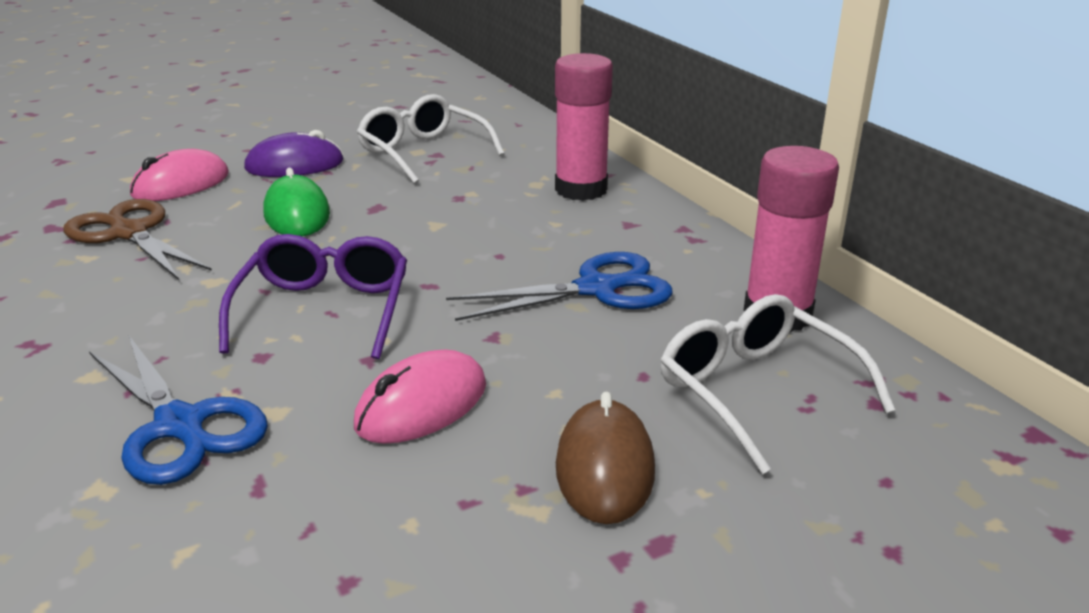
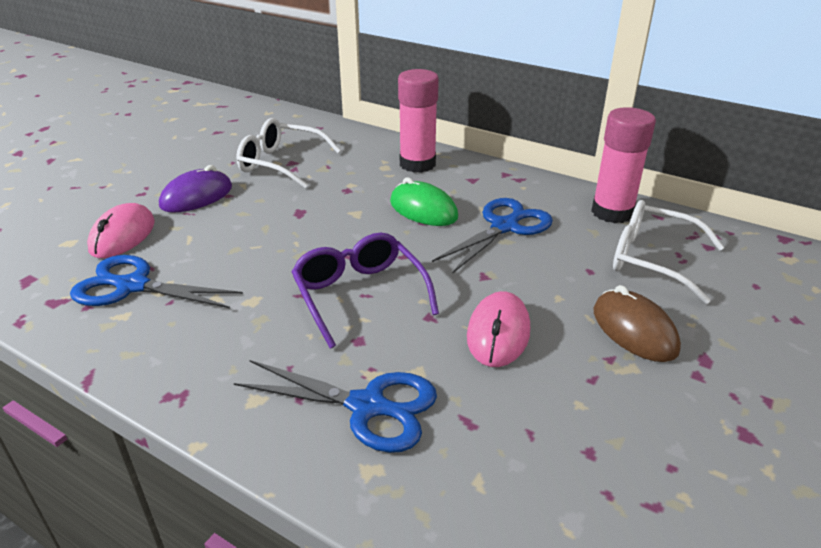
camera: 30 degrees left, 5 degrees up
(129, 233) = (132, 286): brown scissors -> blue scissors
(297, 214) = (249, 233): green mouse -> green mouse (423, 210)

